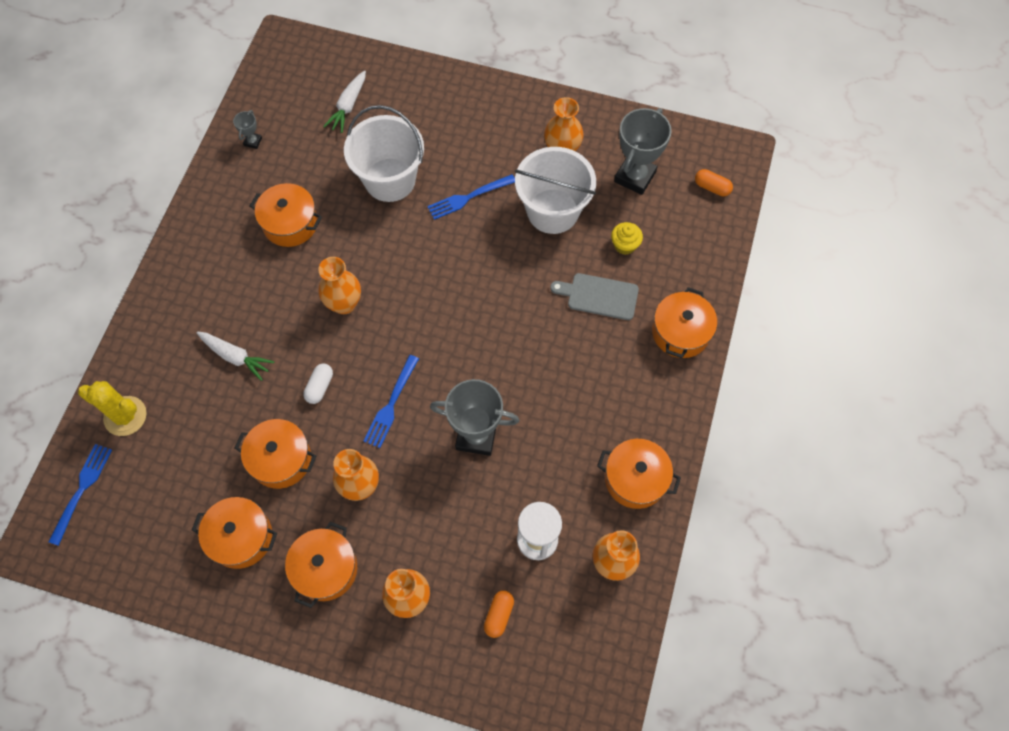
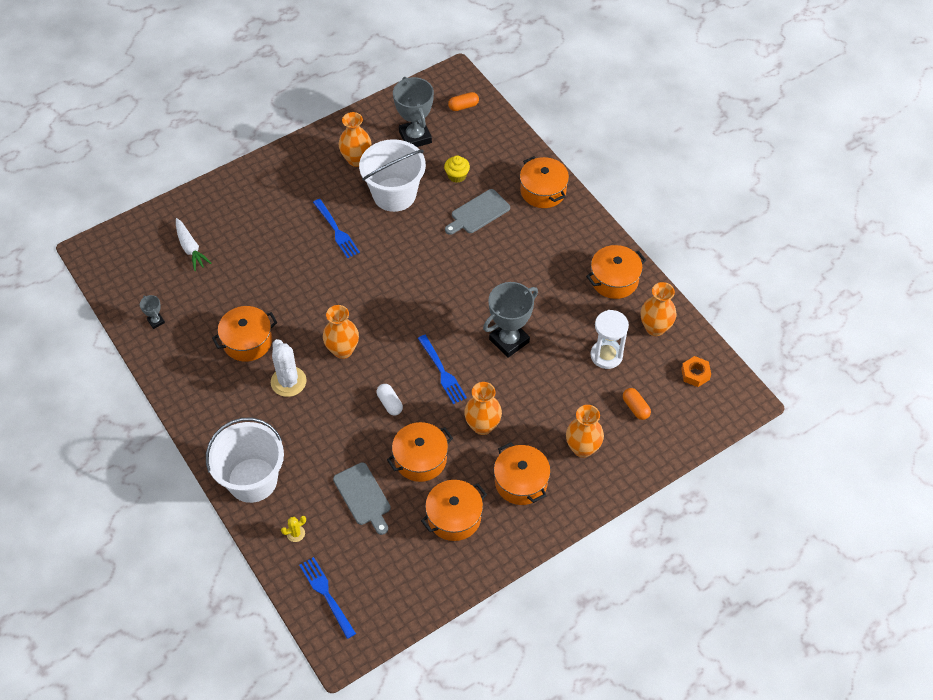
camera: 50 degrees left, 10 degrees down
(125, 416) = (295, 533): yellow cactus -> yellow cactus, size x0.48
(204, 441) = (363, 496): none -> grey cutting board
(236, 357) = (318, 438): white carrot -> none
(275, 287) = (288, 381): none -> white cactus
(390, 180) = (275, 263): white bucket -> white bucket (252, 480)
(469, 197) = (336, 230): blue fork -> blue fork turned 45 degrees counterclockwise
(590, 646) = (695, 374): none -> orange nut

